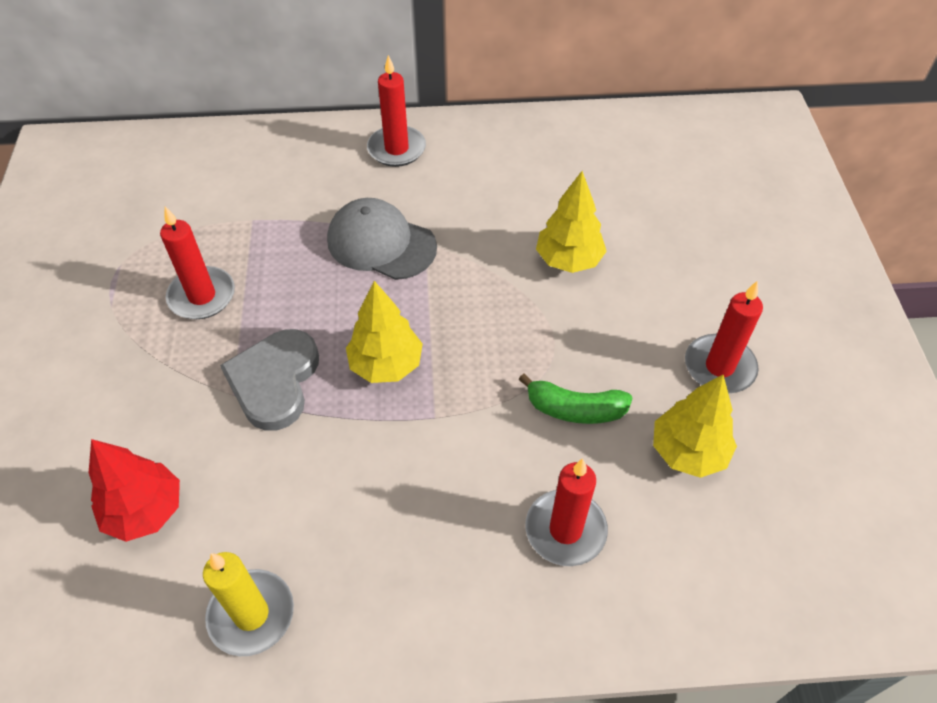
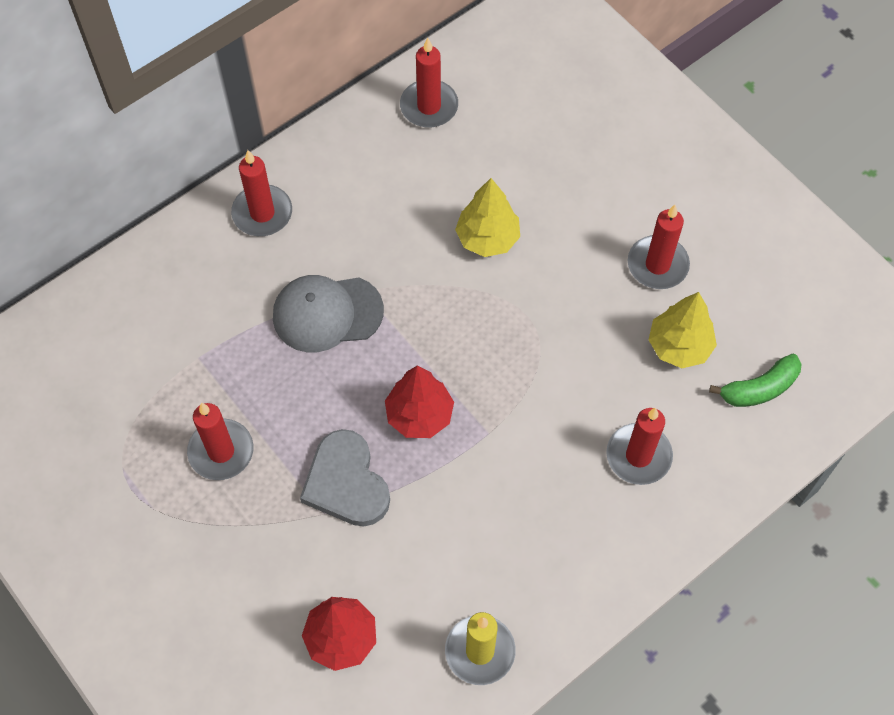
camera: 35 degrees left, 10 degrees up
(386, 365) = (419, 415): yellow tree -> red tree
(575, 409) = (582, 362): green banana -> green banana (759, 388)
(598, 142) = (429, 106): none -> red candle

